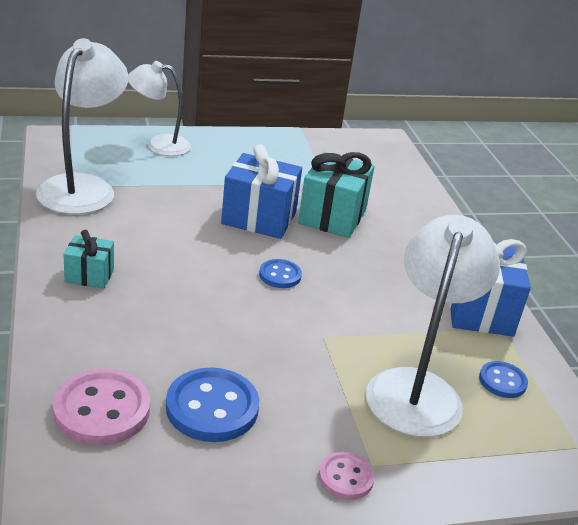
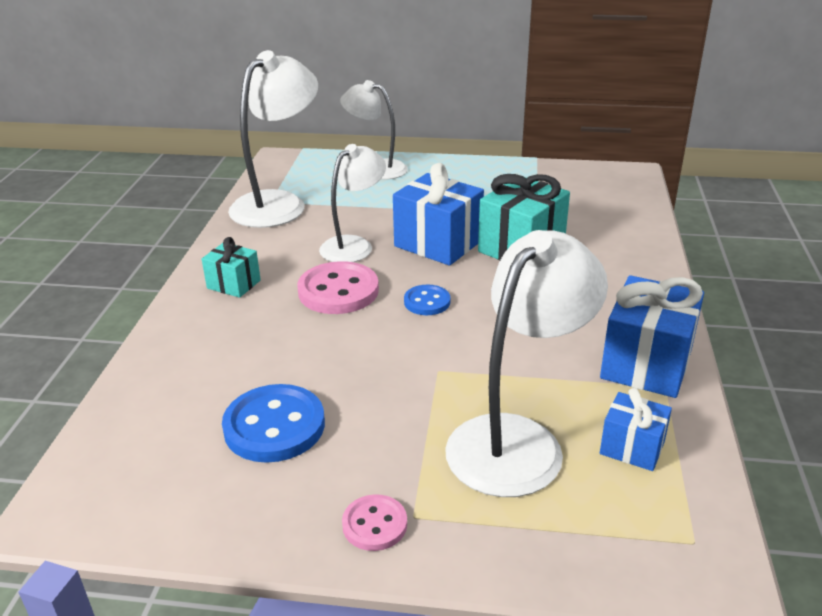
camera: 25 degrees right, 0 degrees up
(102, 410) = (166, 412): pink button -> pink button (338, 291)
(183, 226) = (354, 245): none -> white lamp
(502, 381) = (632, 448): blue button -> blue gift

